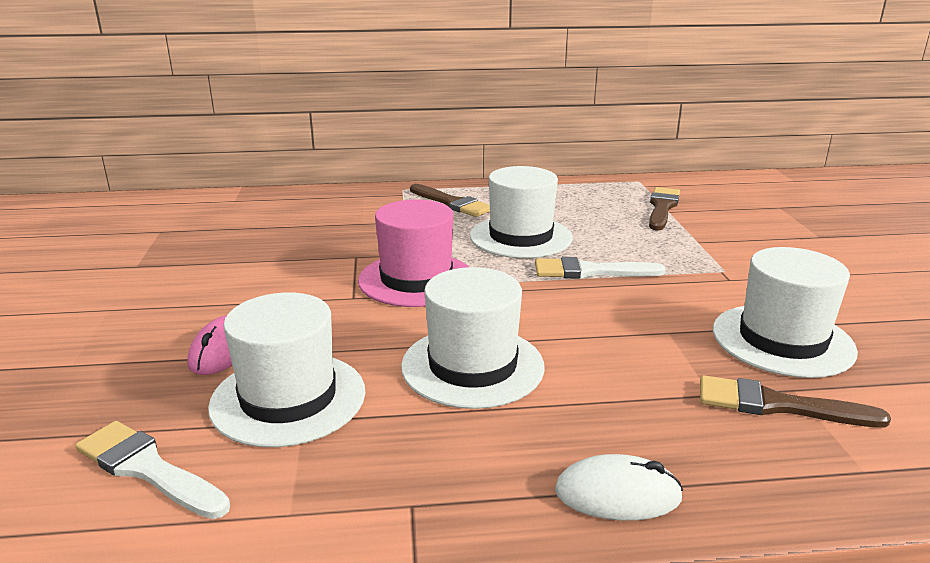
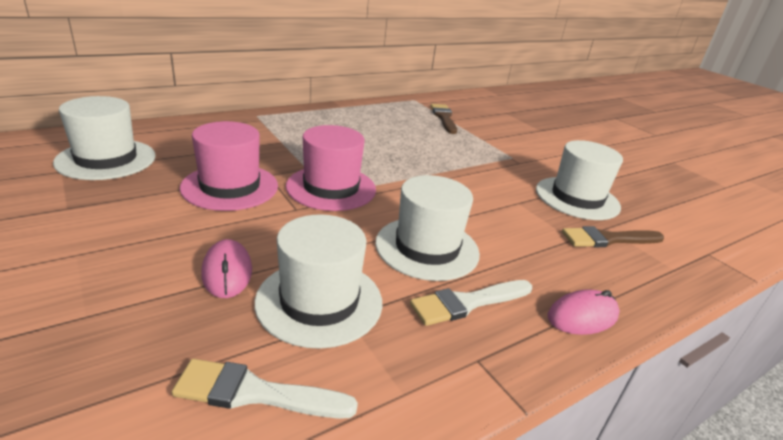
camera: 30 degrees left, 5 degrees up
(303, 264) = (230, 187): none -> pink hat
(452, 203) = (304, 124): brown brush -> none
(520, 237) = (375, 146): white hat -> white hat (106, 159)
(590, 271) = (440, 167): white brush -> white brush (467, 303)
(617, 494) = (582, 316): white mouse -> pink mouse

